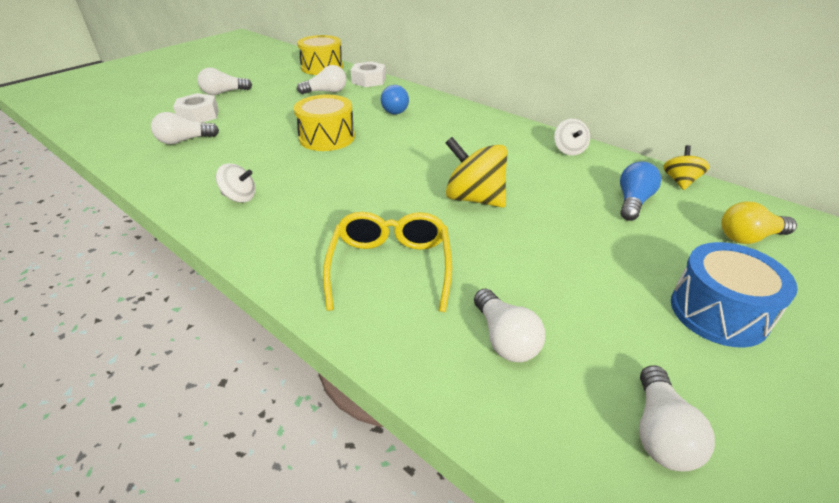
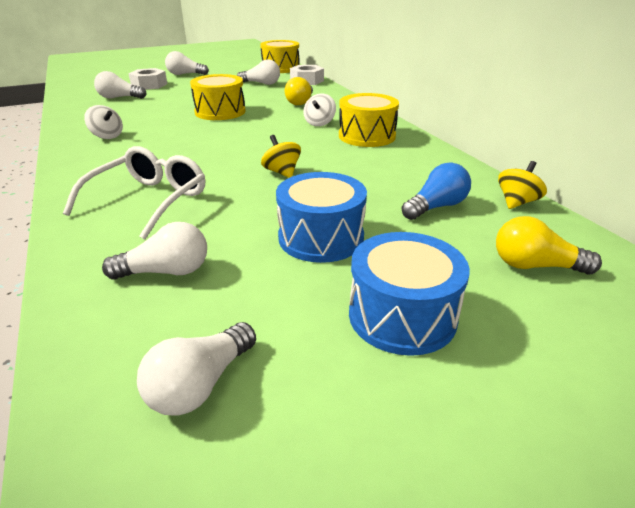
camera: 25 degrees right, 5 degrees down
(390, 267) = (148, 201): yellow glasses -> white glasses
(394, 109) = (300, 102): blue light bulb -> yellow light bulb
(474, 198) = (282, 172): yellow spinning top -> yellow spinning top, size x0.58
(499, 139) = (367, 136): none -> yellow drum
(505, 339) = (166, 272): white light bulb -> white light bulb turned 105 degrees counterclockwise
(569, 150) = (425, 156): white spinning top -> white spinning top (319, 123)
(585, 259) = (321, 237): none -> blue drum

